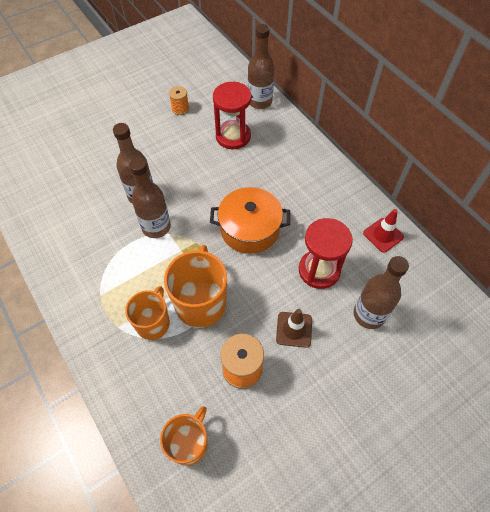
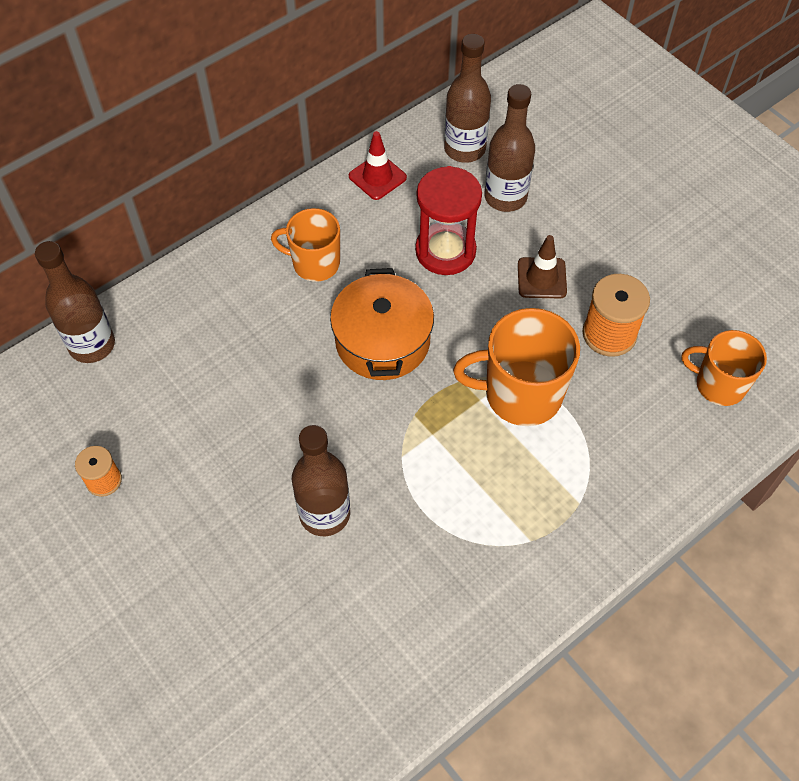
camera: 95 degrees left, 0 degrees up
(153, 323) = (564, 453): orange mug -> orange mug (315, 263)
(156, 227) = (391, 478): brown bottle -> brown bottle (464, 149)
(233, 136) = (181, 381): red hourglass -> none

